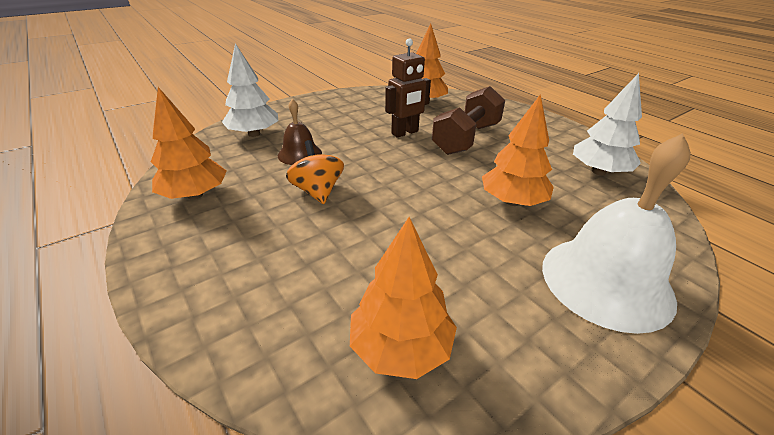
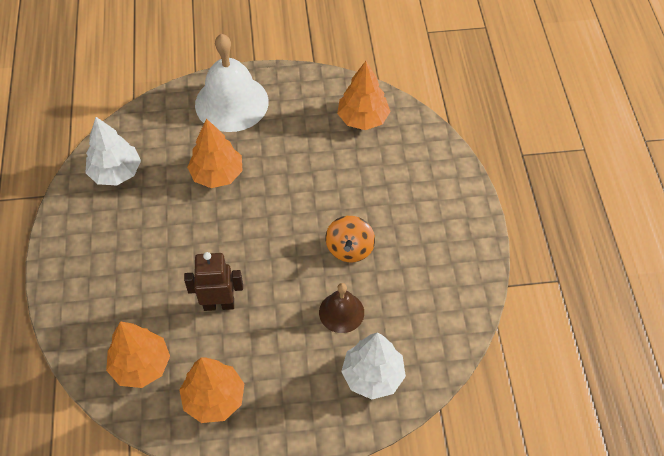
camera: 150 degrees left, 20 degrees up
(195, 195) = (446, 287): orange tree -> orange tree (214, 399)
(466, 138) = (170, 265): brown dumbbell -> none

